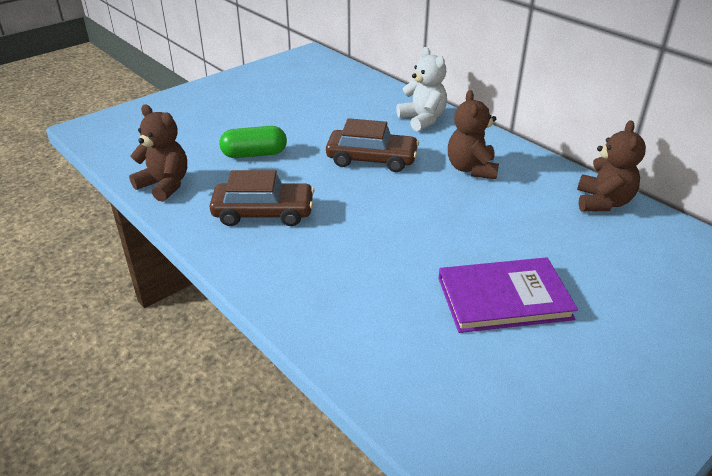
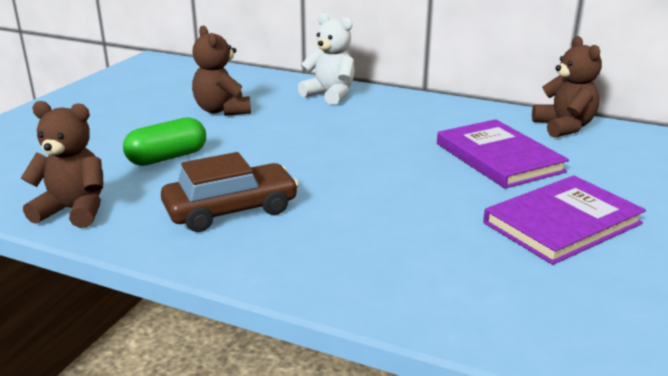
camera: 25 degrees left, 10 degrees down
(371, 159) = (309, 137): brown car -> none
(471, 169) = (419, 125): brown teddy bear -> brown teddy bear (222, 110)
(510, 219) = (498, 157): none -> purple book

